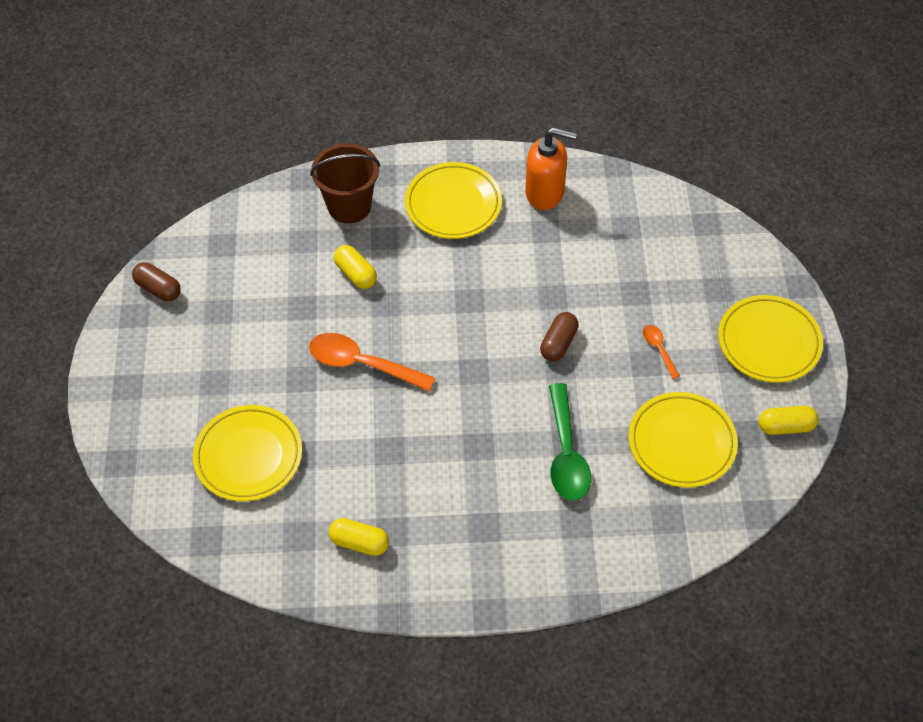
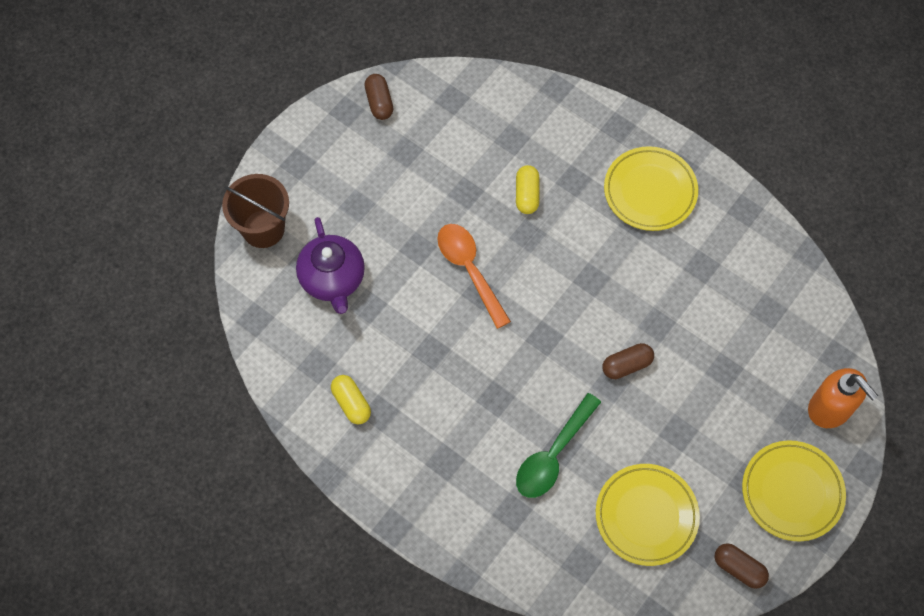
camera: 40 degrees right, 10 degrees up
(248, 456) = (333, 279): yellow plate -> purple teapot
(349, 206) = (570, 135): brown bucket -> brown bucket (263, 228)
(545, 193) = (730, 234): orange soap dispenser -> orange soap dispenser (830, 409)
(658, 349) = (699, 429): orange spoon -> none
(785, 427) = (738, 568): yellow capsule -> brown capsule

